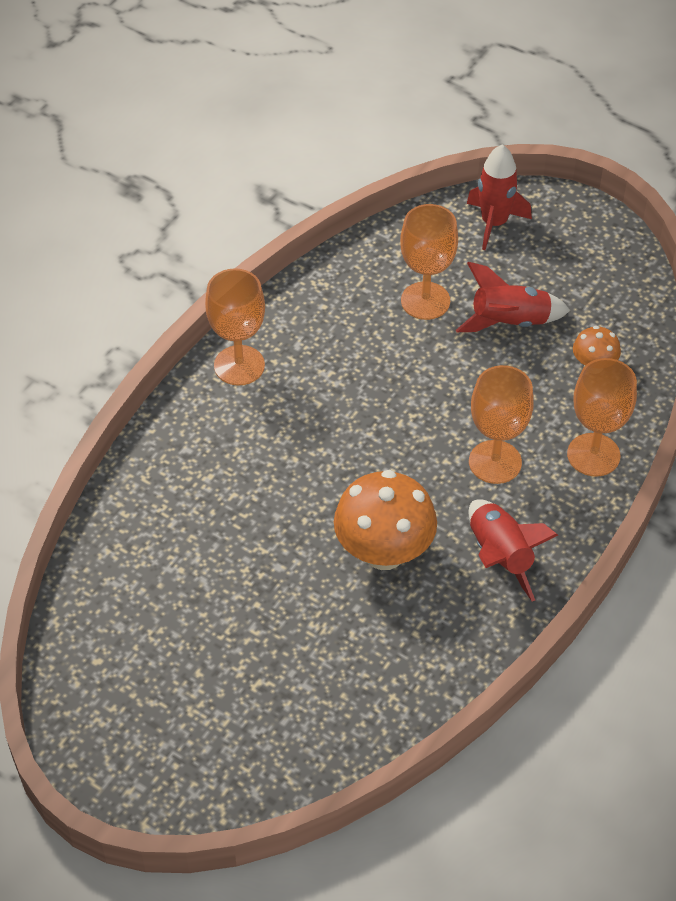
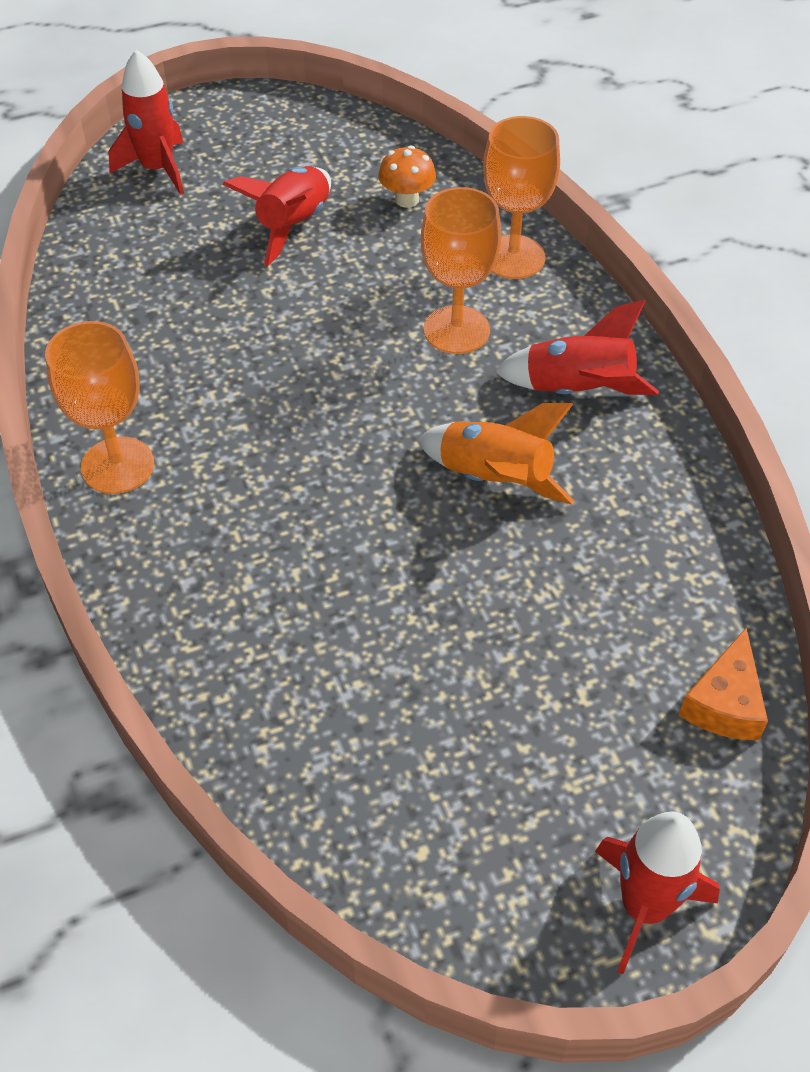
camera: 55 degrees left, 0 degrees up
(138, 784) = (644, 906): none -> red rocket
(307, 760) = (725, 702): none -> orange cheese
(384, 552) = (494, 479): orange mushroom -> orange rocket
(425, 301) = (198, 269): orange goblet -> none

